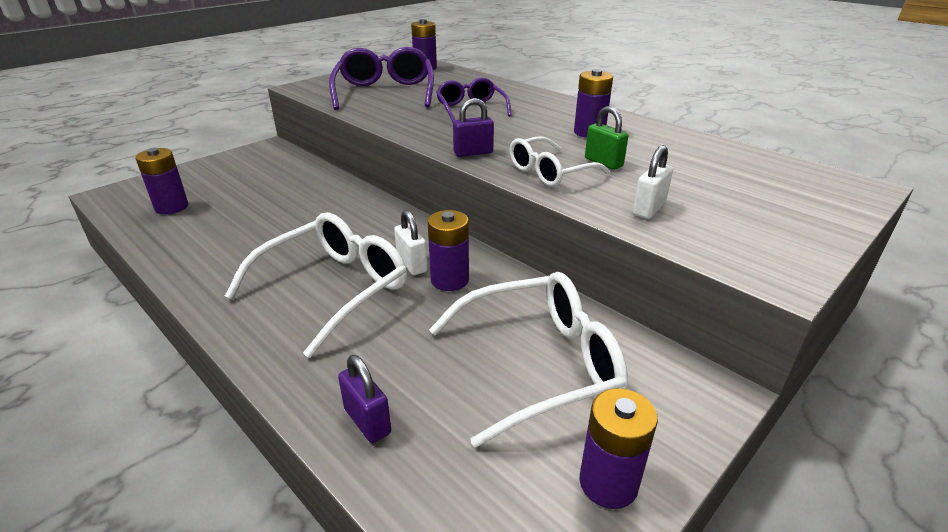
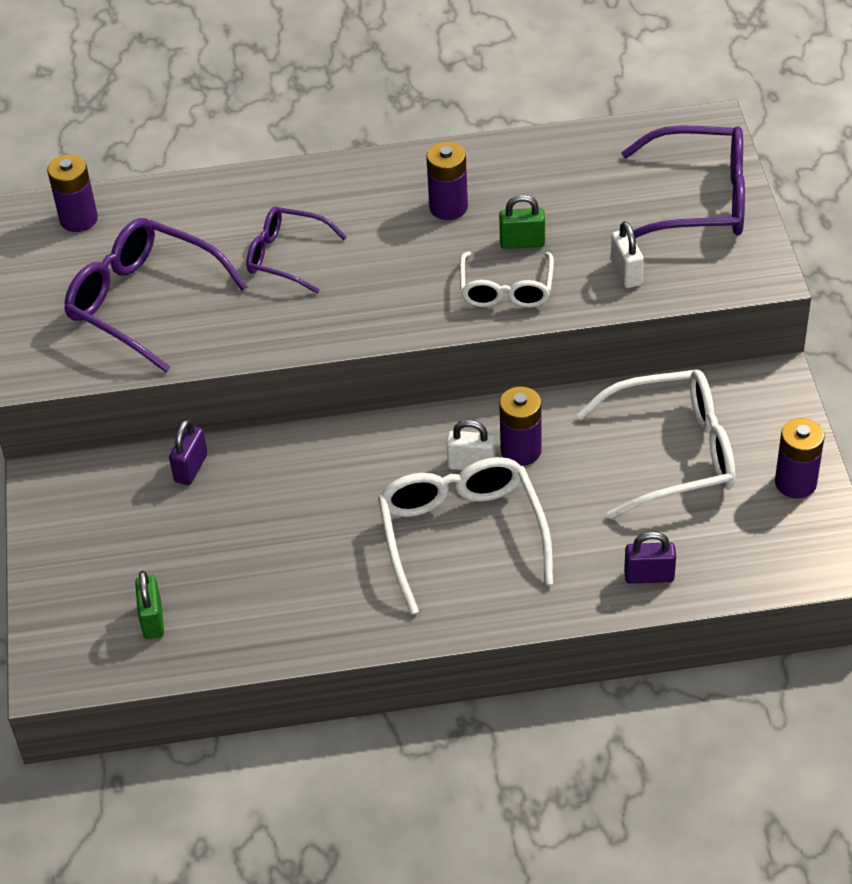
camera: 50 degrees left, 15 degrees up
(171, 207) = (152, 620): purple battery -> green padlock
(473, 153) = (412, 318): purple padlock -> purple padlock (191, 468)
(539, 364) = (673, 454): white glasses -> white glasses turned 60 degrees clockwise
(785, 211) = (699, 200): none -> purple glasses

